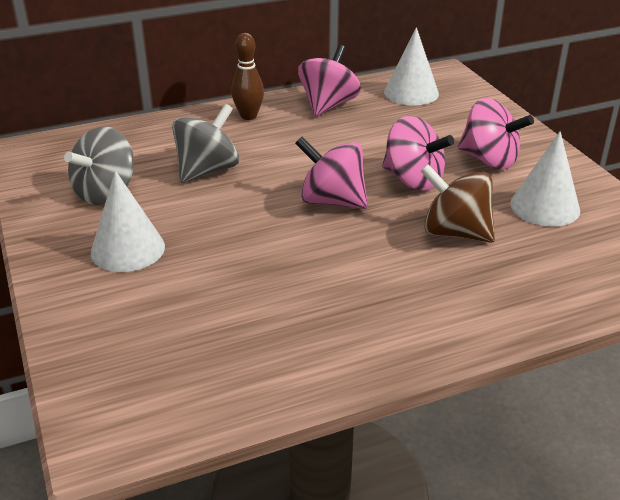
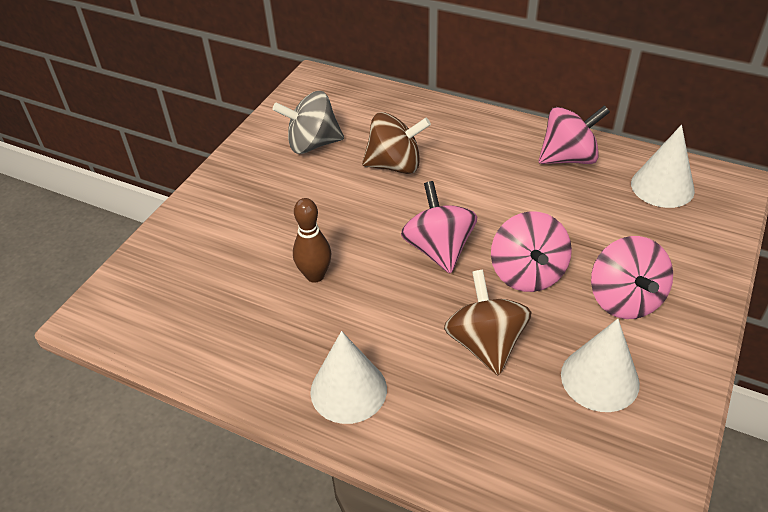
camera: 50 degrees right, 10 degrees up
(128, 249) = (266, 197): white cone -> white cone (348, 390)
(207, 170) = (395, 165): grey spinning top -> brown spinning top
(248, 116) = (491, 133): brown bowling pin -> brown bowling pin (315, 275)

